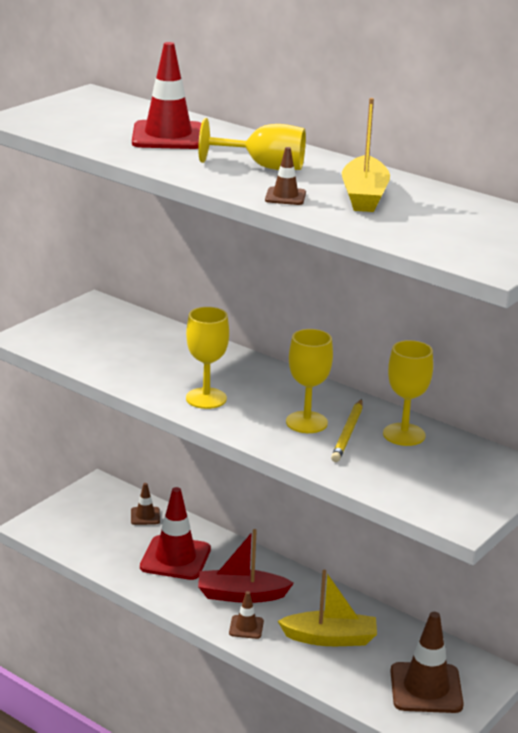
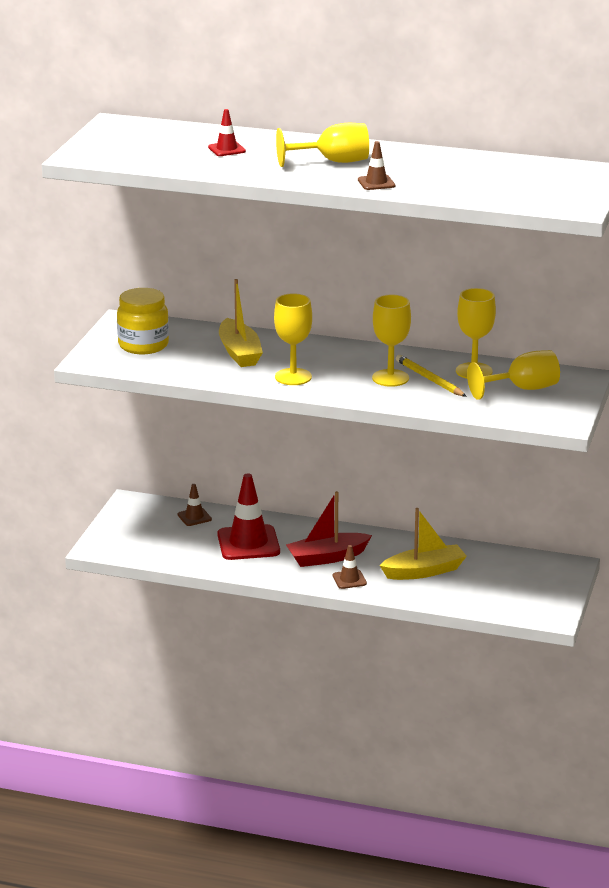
camera: 20 degrees left, 0 degrees up
(90, 332) = (143, 345): none -> yellow jar
(168, 136) = (226, 149): red traffic cone -> red traffic cone, size x0.49
(348, 433) = (429, 379): yellow pencil -> yellow pencil turned 150 degrees clockwise
(364, 196) = (434, 172): yellow boat -> yellow boat (239, 352)
(426, 688) = (524, 588): brown traffic cone -> none
(442, 468) = (522, 389): none -> yellow goblet

